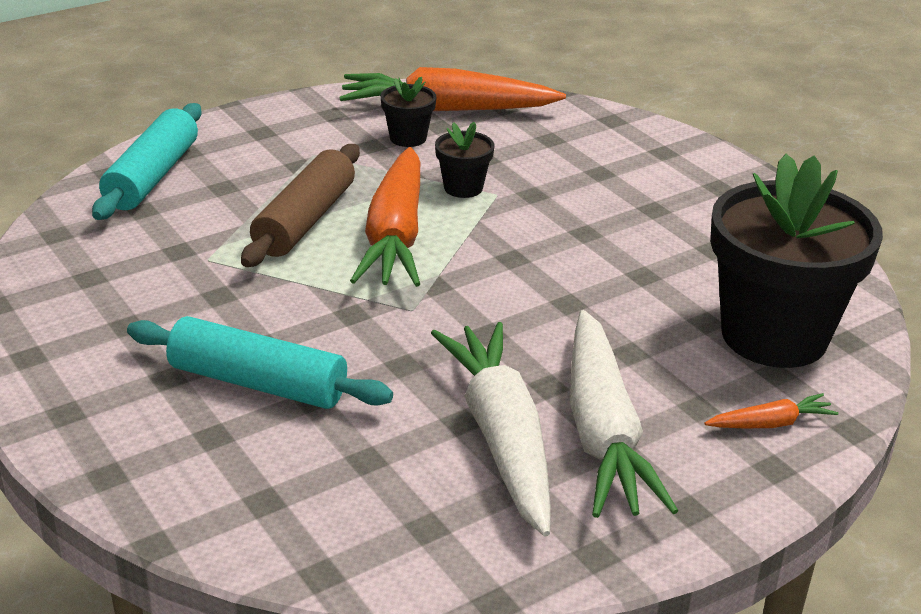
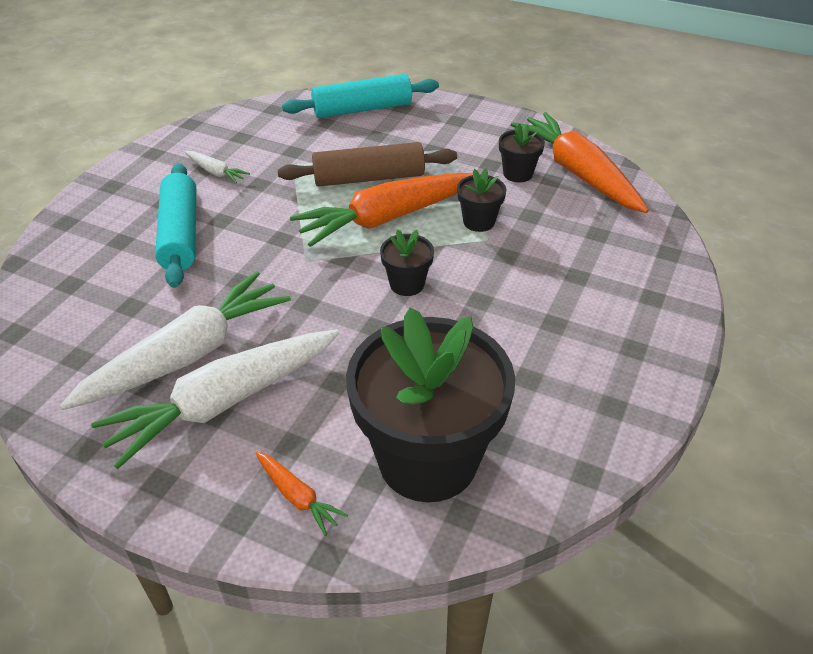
camera: 60 degrees right, 10 degrees up
(150, 319) = (216, 172): none -> white carrot
(520, 262) = (407, 284): none -> black flower pot

